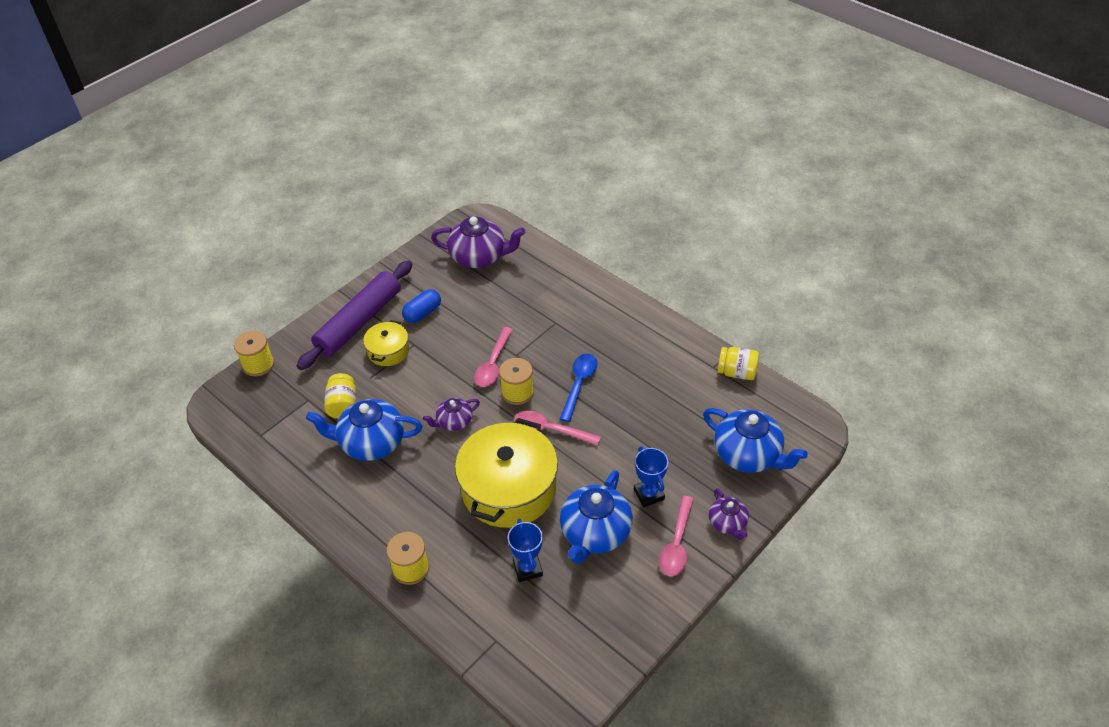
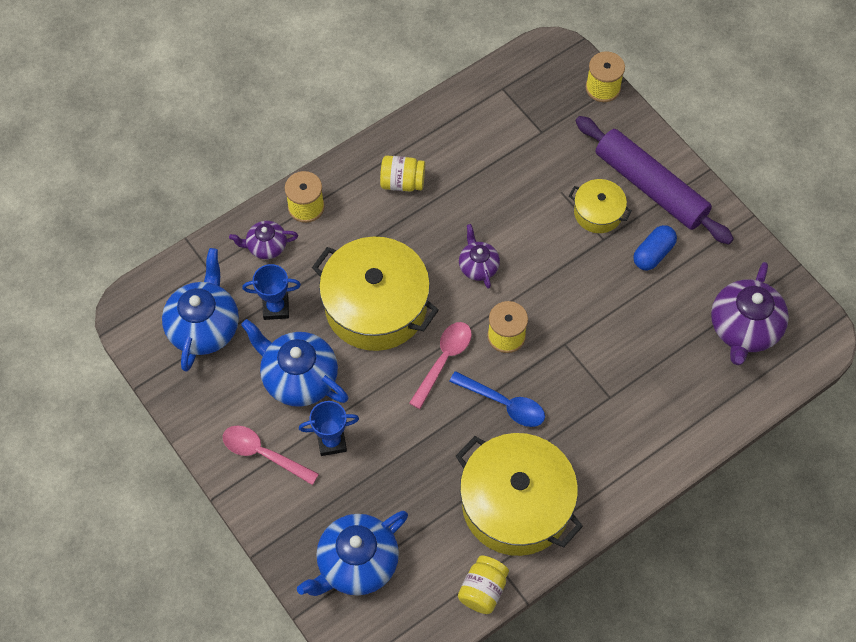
camera: 100 degrees right, 15 degrees up
(343, 405) = (526, 163): yellow jar -> yellow jar (402, 182)
(371, 442) = (468, 185): blue teapot -> blue teapot (204, 326)
(422, 313) = (653, 254): blue capsule -> blue capsule turned 75 degrees clockwise
(493, 364) = (555, 317): pink spoon -> none
(661, 364) = (516, 504): none -> yellow pot
(727, 523) = (273, 512): purple teapot -> purple teapot (266, 246)

